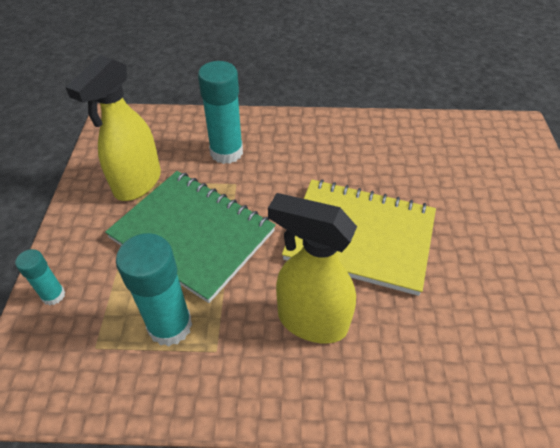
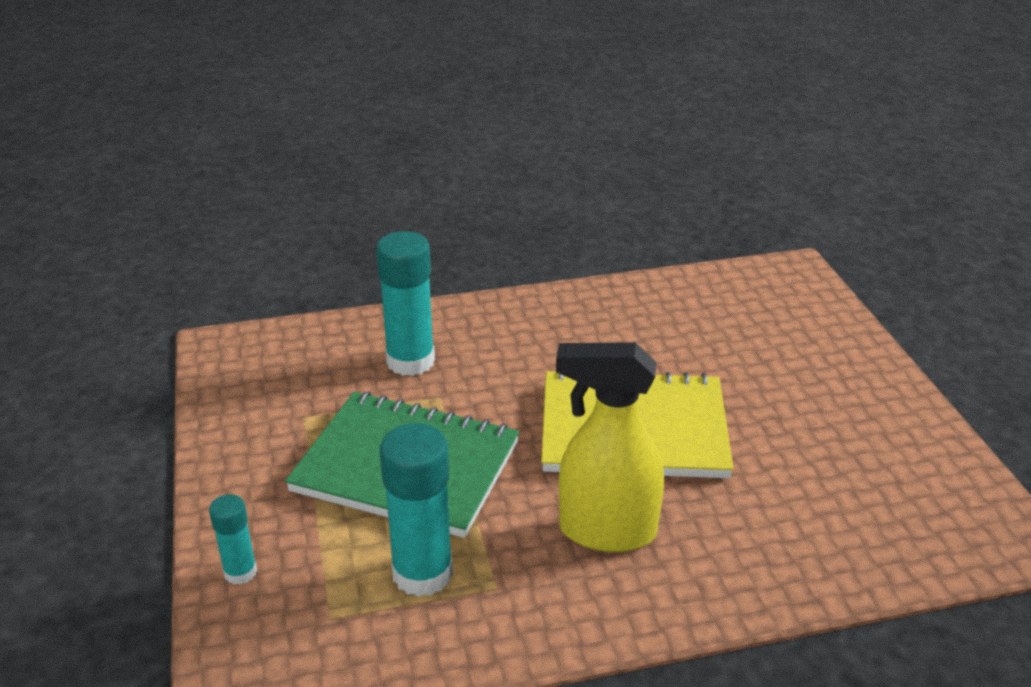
camera: 15 degrees left, 15 degrees down
(137, 183) = (297, 420): yellow spray bottle -> none

